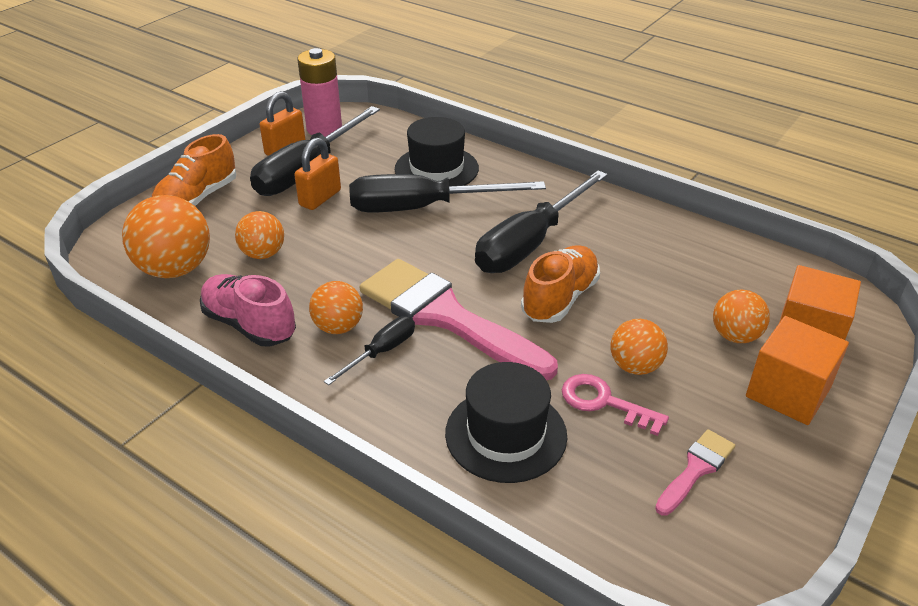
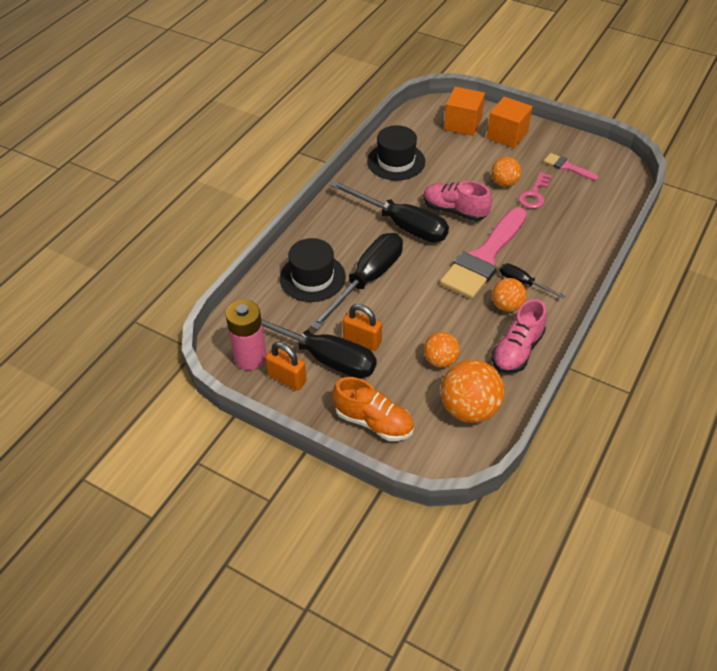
camera: 95 degrees left, 10 degrees up
(423, 208) = (367, 280): black screwdriver -> black screwdriver turned 135 degrees counterclockwise
(506, 434) = (568, 228): black hat -> black hat (396, 161)
(559, 298) = (454, 211): orange shoe -> pink shoe
(735, 336) = (470, 147): orange ball -> none

